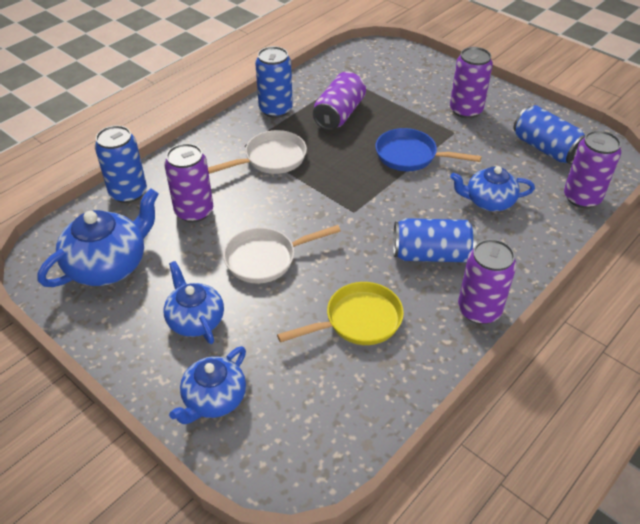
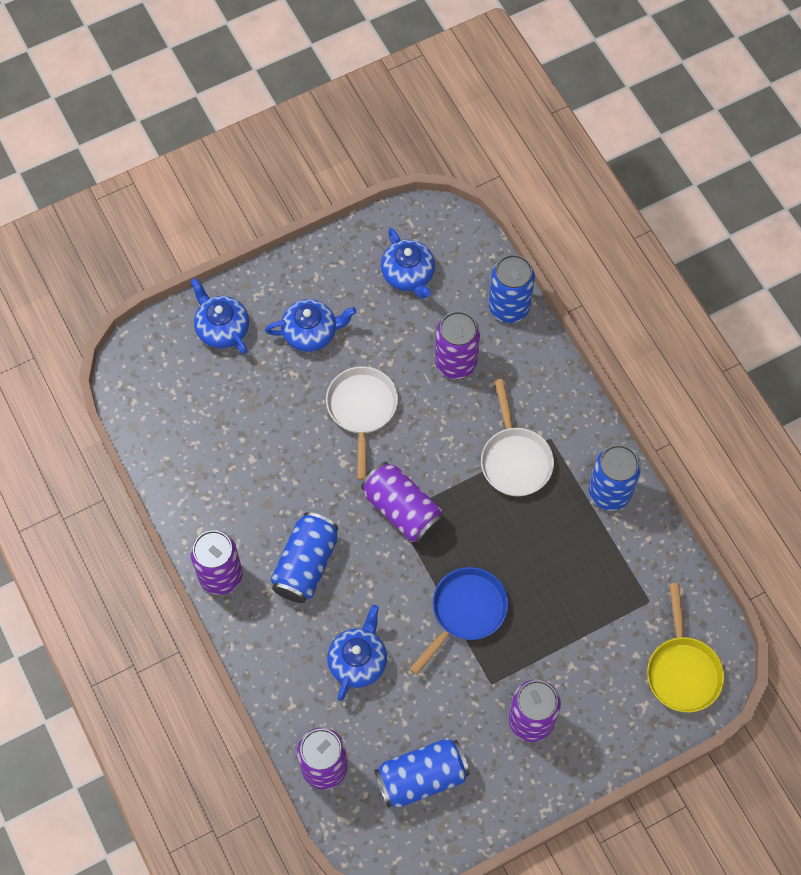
camera: 110 degrees right, 20 degrees up
(108, 265) = (408, 274): blue teapot -> blue teapot, size x0.66
(339, 114) = (575, 562): purple can -> purple can (402, 510)
(358, 321) = (253, 464): yellow pan -> yellow pan (682, 670)

